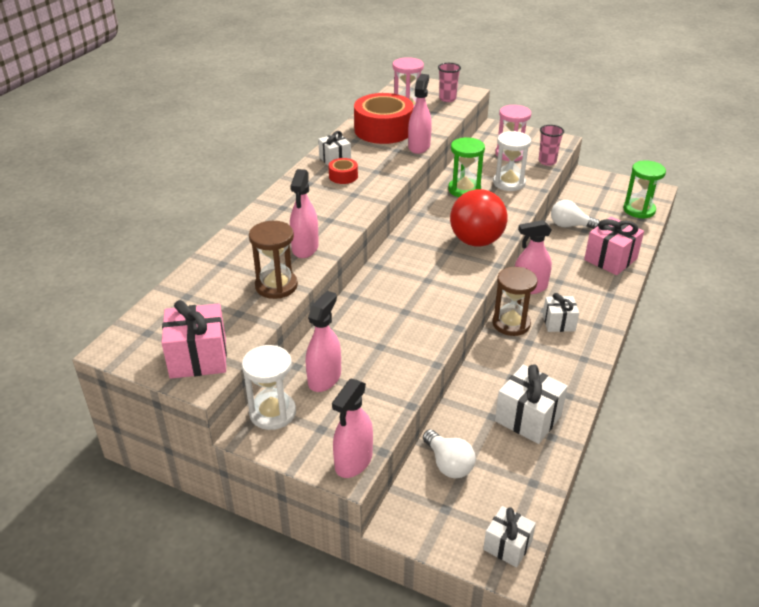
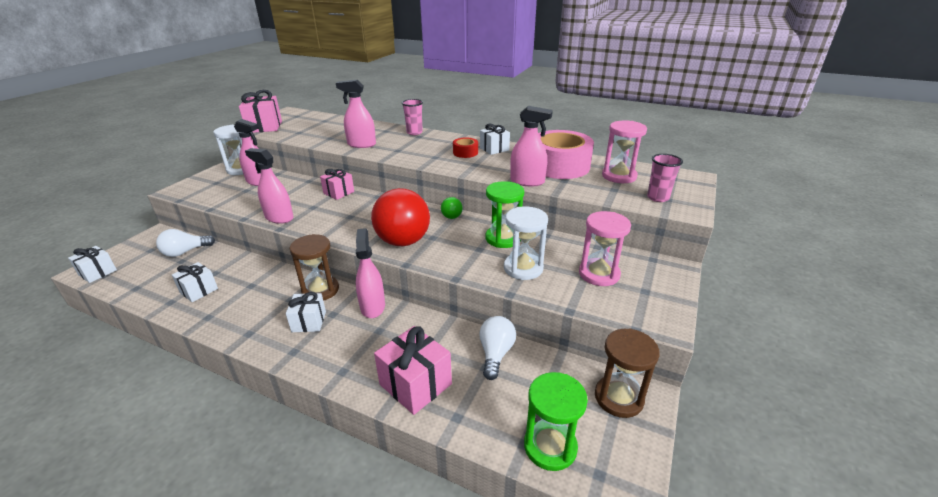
camera: 90 degrees right, 5 degrees down
(276, 286) = (320, 139): brown hourglass -> brown hourglass (618, 398)
(353, 461) = (180, 192): pink spray bottle -> pink spray bottle (279, 218)
(366, 296) = (339, 192): none -> pink gift
(383, 130) = (559, 166): red tape -> pink tape
(427, 216) = (451, 217): none -> green ball
(528, 418) = (199, 290): white gift -> white gift, size x0.64
(547, 161) = (589, 304): pink cup -> pink cup (414, 132)

